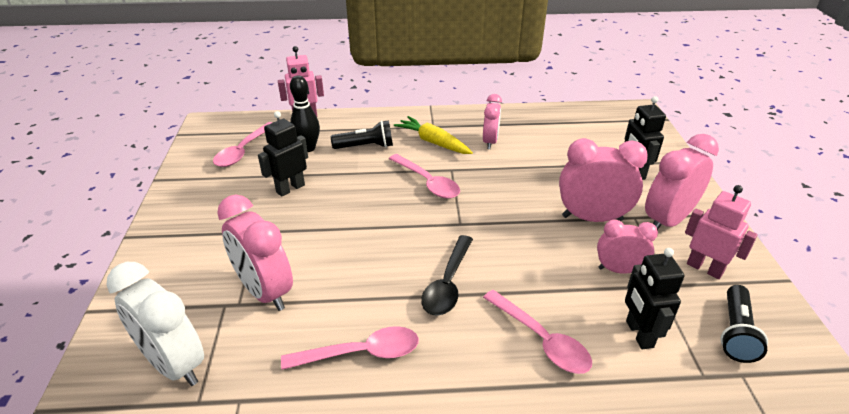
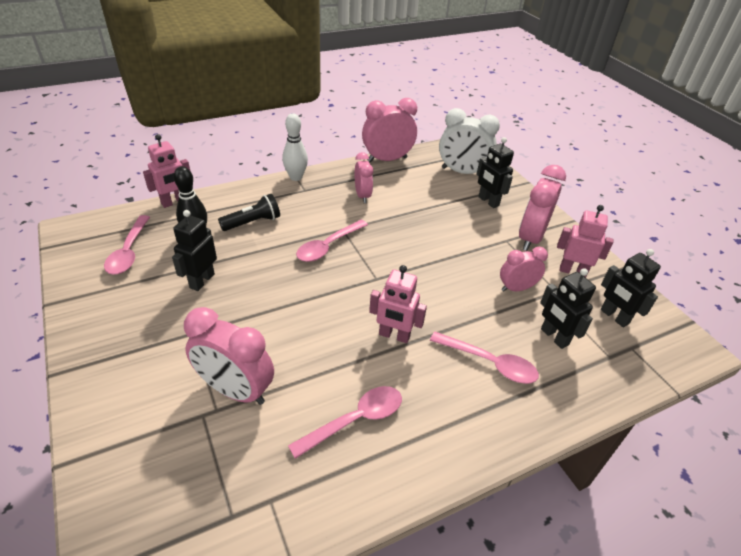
camera: 25 degrees left, 5 degrees up
(174, 364) = (186, 489): white clock -> white clock (462, 172)
(427, 182) = (328, 246): pink spoon -> pink spoon turned 105 degrees clockwise
(430, 113) = (296, 177): none -> white bowling pin
(433, 142) = (313, 206): yellow carrot -> none
(448, 283) = (394, 335): black spoon -> pink robot
(592, 218) = (476, 248): pink clock -> pink clock (387, 159)
(735, 333) = (614, 317): black flashlight -> black robot

